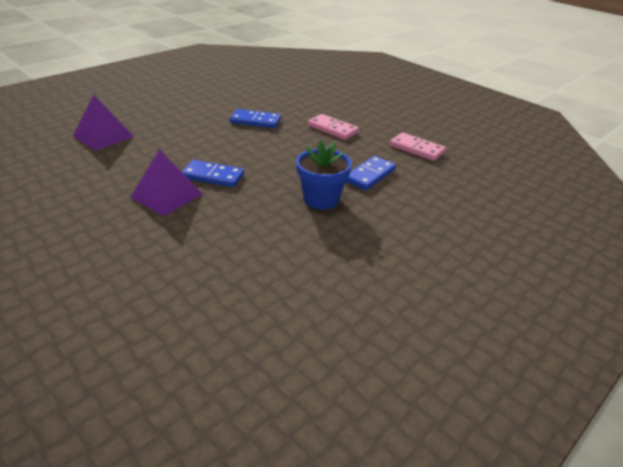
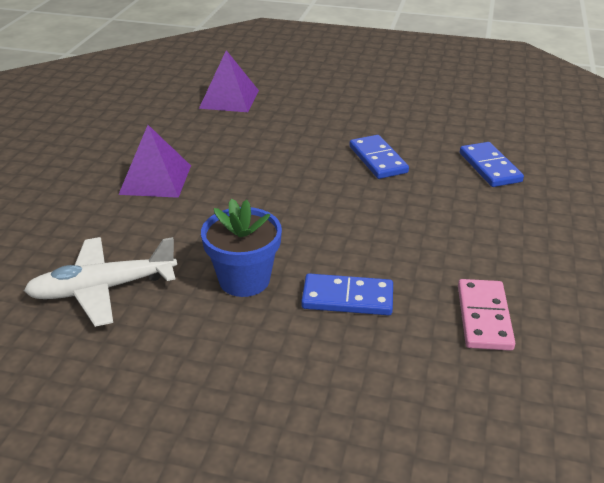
camera: 60 degrees right, 0 degrees up
(213, 176) = (219, 188): blue domino -> blue domino (490, 167)
(274, 253) = (102, 289): none -> white plane
(333, 129) = (438, 221): pink domino -> none

